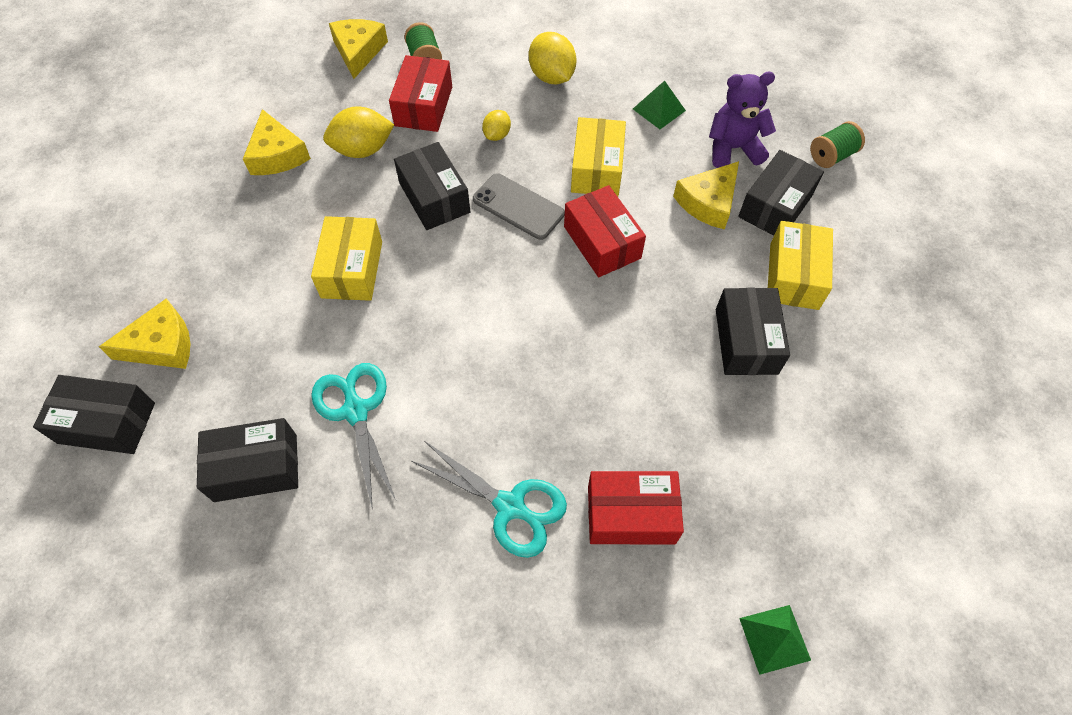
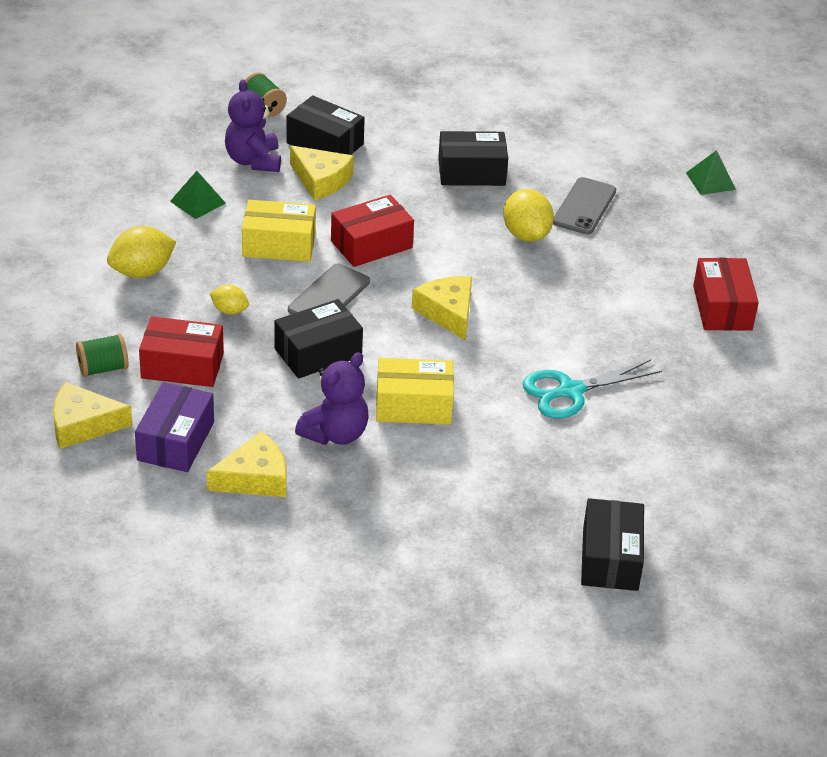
camera: 95 degrees left, 20 degrees down
(162, 345) = (518, 533): yellow cheese -> yellow cheese (448, 312)
(256, 468) = (636, 449): black box -> none
(322, 209) = (335, 434): none -> purple teddy bear
(330, 105) = (175, 441): none -> purple box
(363, 150) = (249, 409): yellow lemon -> yellow lemon (526, 234)
(510, 506) = (641, 300): turquoise scissors -> none
(631, 515) = (635, 239): red box -> red box (722, 308)
(693, 460) = (584, 206): none -> grey phone
(794, 276) = (402, 141): yellow box -> none

